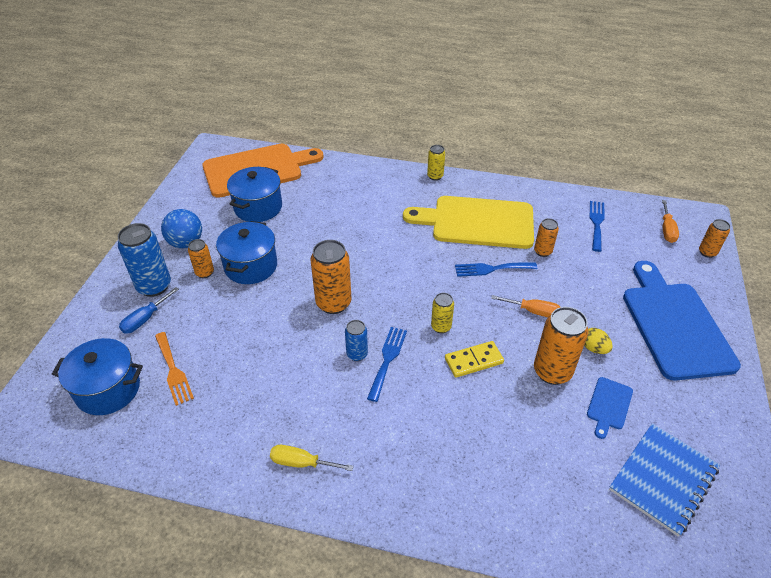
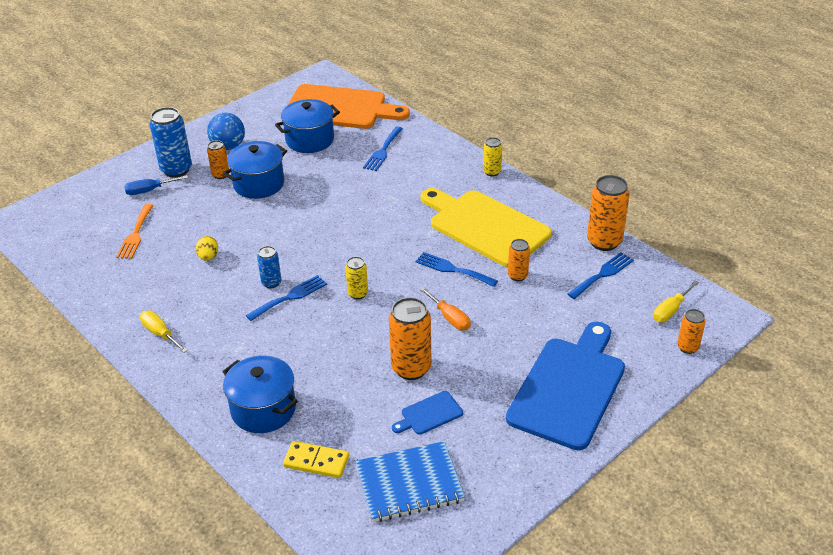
camera: 35 degrees right, 5 degrees down
(108, 389) = (85, 227): blue pot -> blue pot (263, 409)
(332, 192) = (383, 151): none -> blue fork
(333, 303) = (292, 238): orange can -> orange can (604, 242)
(473, 361) = (356, 329): yellow domino -> yellow domino (316, 461)
(594, 348) = (469, 369): yellow egg -> yellow egg (208, 257)
(667, 230) = (670, 310): orange screwdriver -> yellow screwdriver

